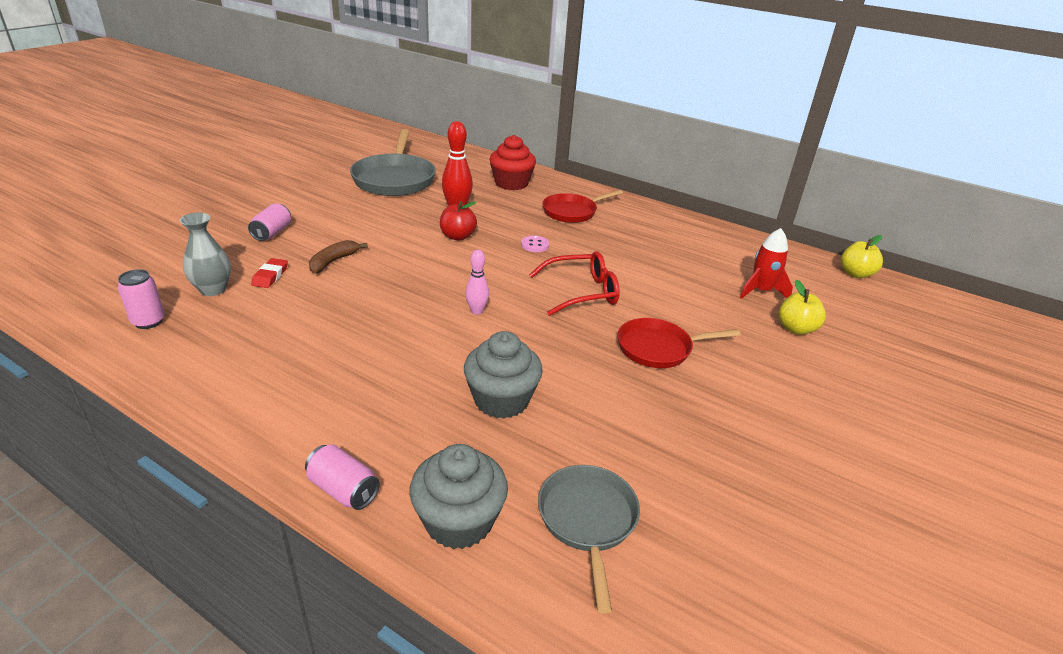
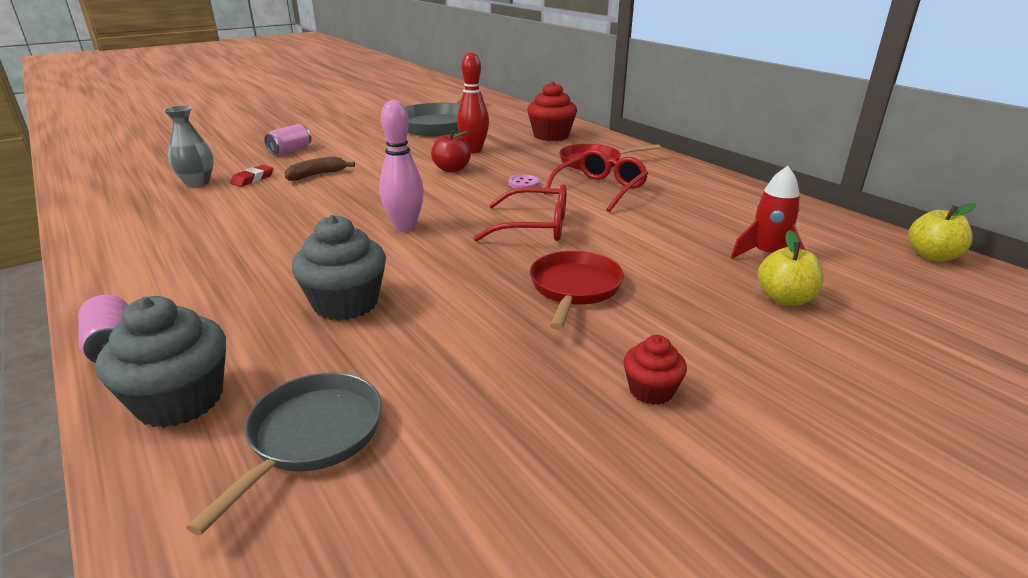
camera: 25 degrees right, 5 degrees down
(148, 321) = (124, 197): pink can -> none
(476, 311) = (405, 227): pink bowling pin -> pink bowling pin, size x1.65
(601, 242) = (600, 189): none -> red glasses
(659, 348) = (574, 289): red pan -> red pan turned 90 degrees clockwise
(769, 423) = (651, 390): none -> red cupcake

